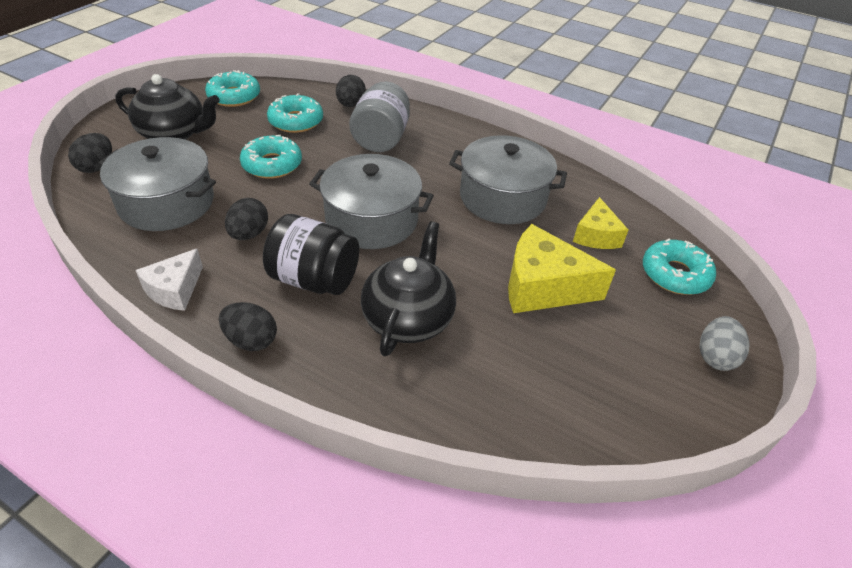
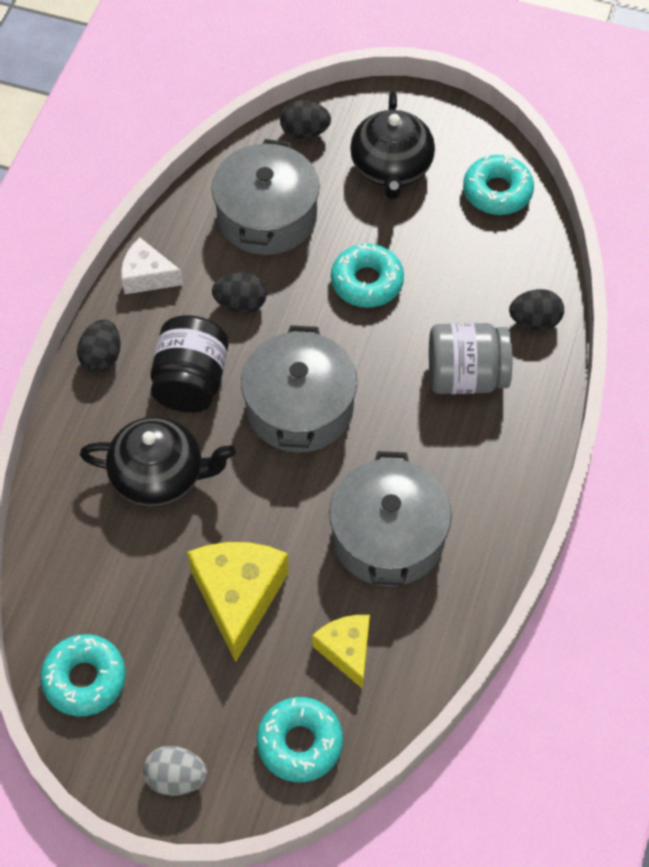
camera: 80 degrees right, 15 degrees up
(296, 121) = (468, 274): turquoise donut -> turquoise donut (84, 679)
(596, 235) = (346, 650): yellow cheese -> yellow cheese turned 75 degrees clockwise

